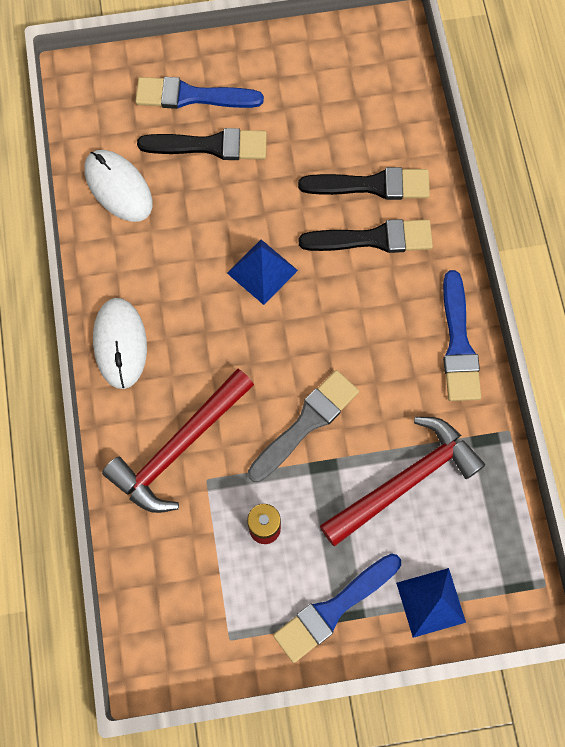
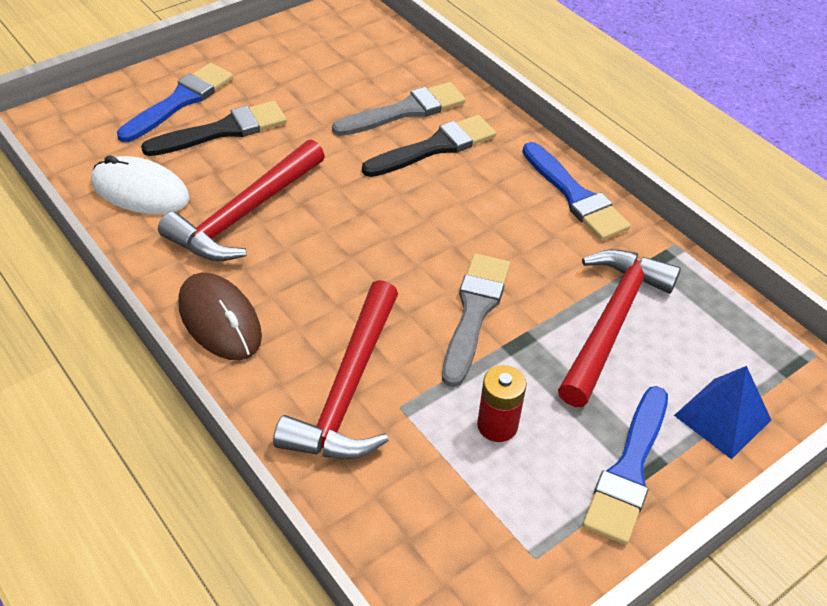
camera: 30 degrees left, 25 degrees down
(120, 344) = (220, 320): white mouse -> brown mouse
(185, 247) = (244, 214): none -> red hammer
(191, 96) = (180, 101): blue brush -> blue brush turned 150 degrees clockwise
(262, 271) = (341, 207): blue pyramid -> none
(372, 185) = (405, 111): black brush -> grey brush

